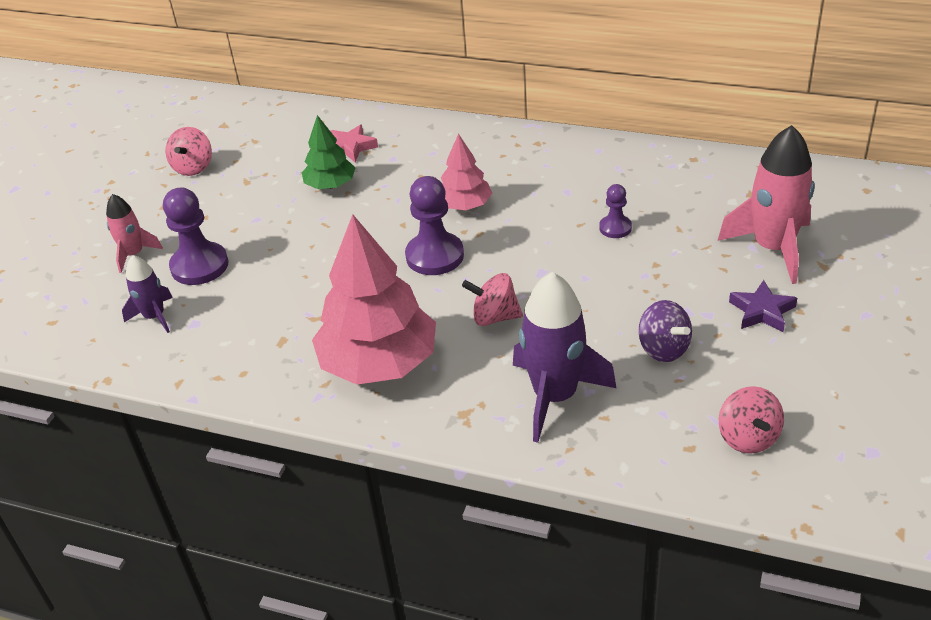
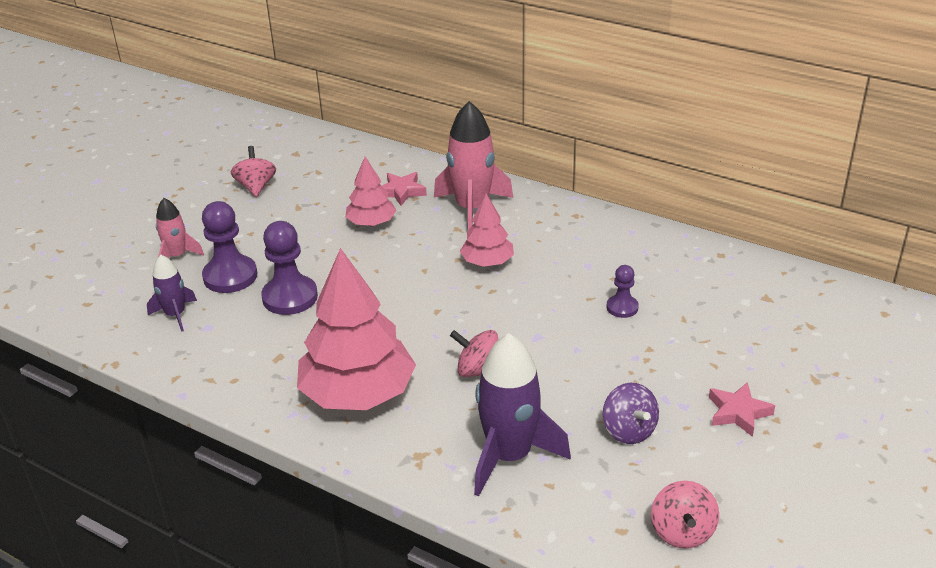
camera: 10 degrees right, 5 degrees down
(193, 167) = (256, 187): pink spinning top -> pink spinning top turned 150 degrees clockwise
(330, 185) = (371, 223): green tree -> pink tree
(435, 256) = (443, 304): purple pawn -> purple pawn (290, 297)
(762, 311) = (738, 412): purple star -> pink star
(773, 248) = (770, 354): pink rocket -> pink rocket (472, 209)

